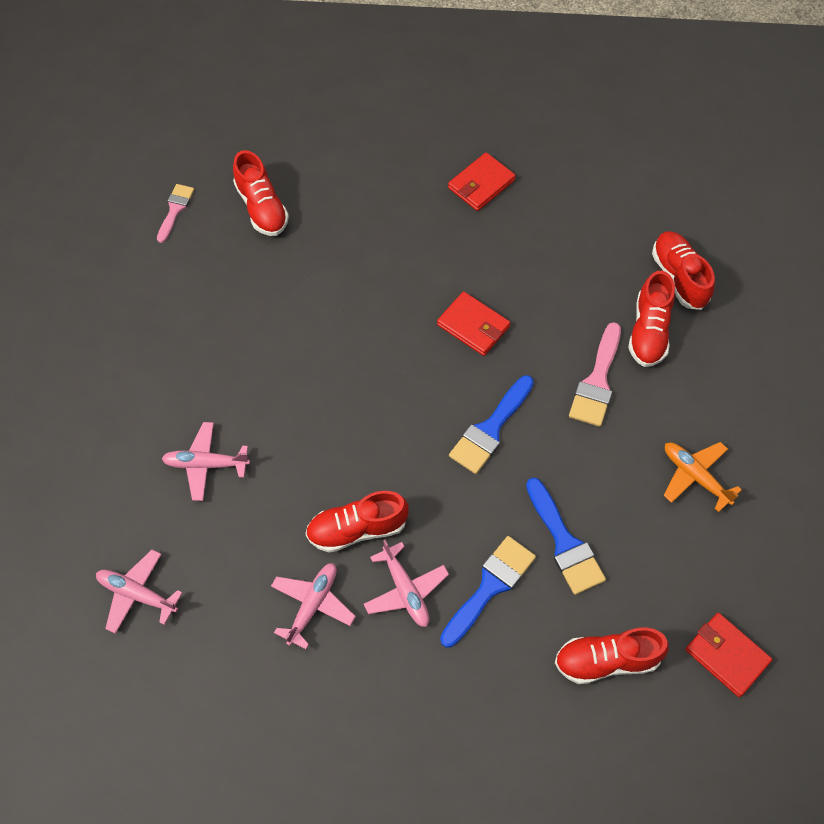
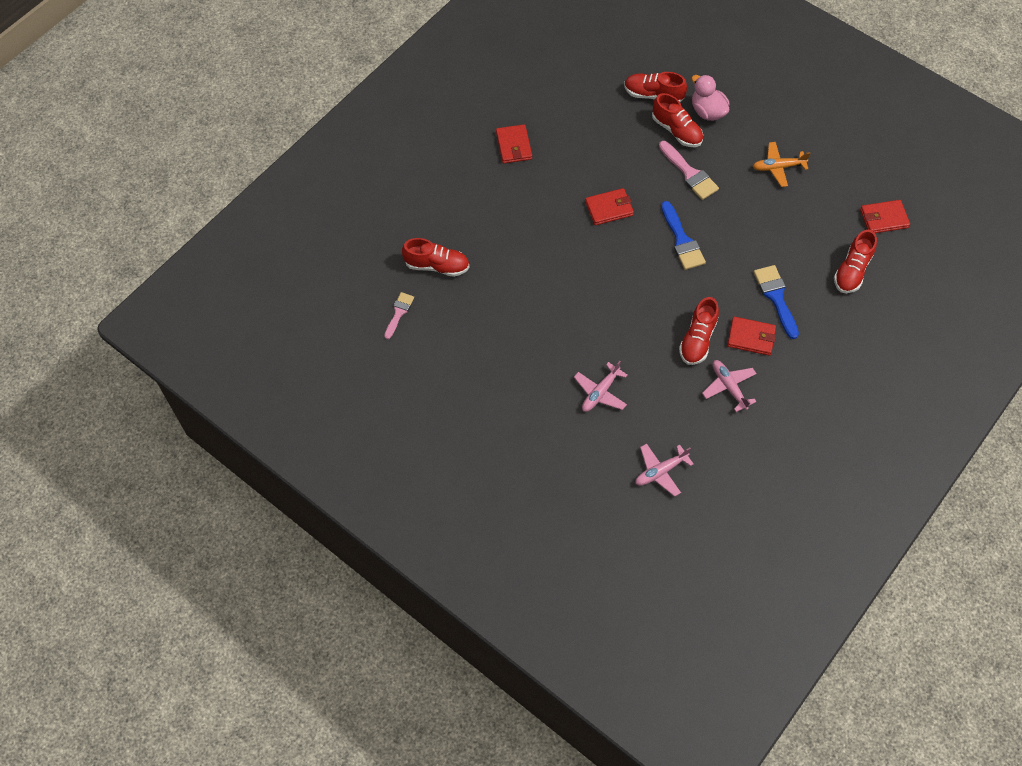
camera: 55 degrees left, 0 degrees up
(175, 210) = (399, 313): pink brush -> pink brush turned 60 degrees clockwise
(406, 590) = (751, 337): pink plane -> red wallet
(564, 543) = (774, 248): blue brush -> none
(708, 348) = (707, 111): none -> pink duck

